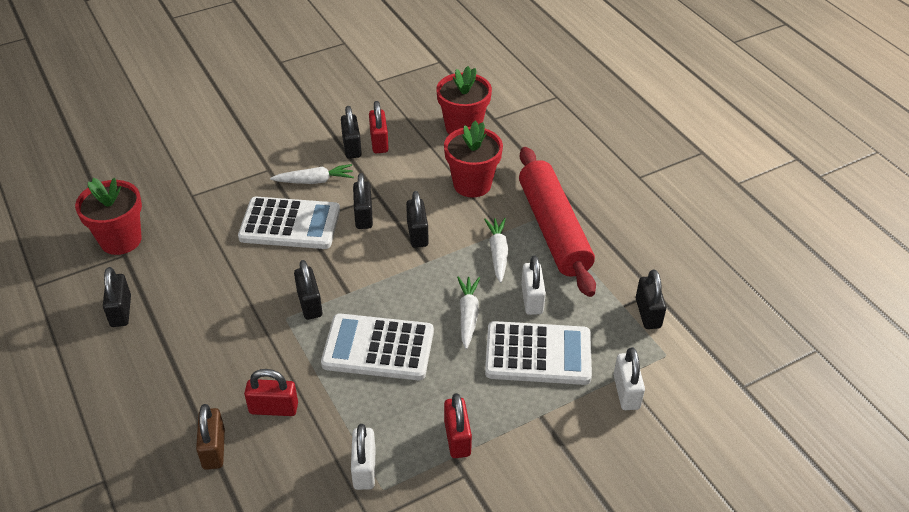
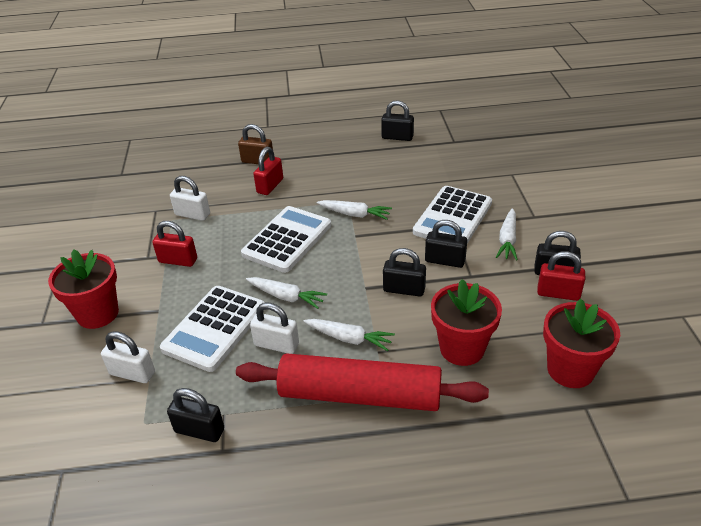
camera: 115 degrees right, 5 degrees down
(121, 240) = (470, 141): red flower pot -> red flower pot (98, 314)
(310, 304) = (354, 214): black padlock -> white carrot

